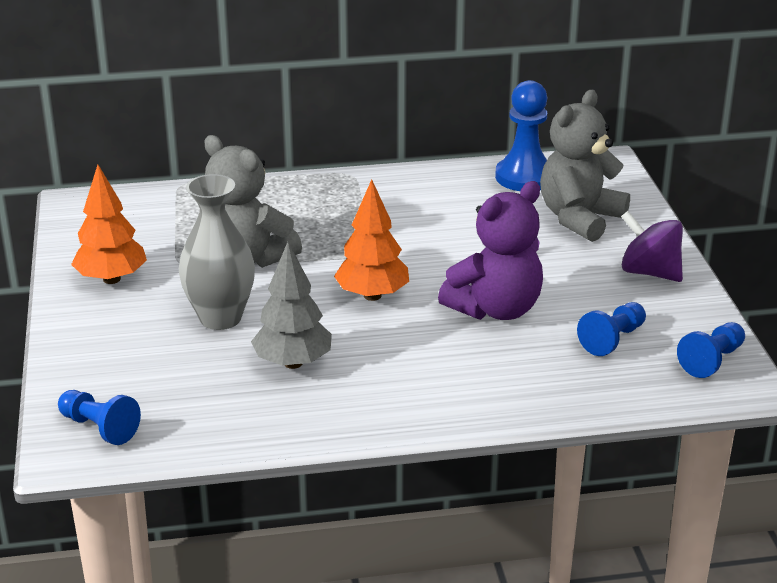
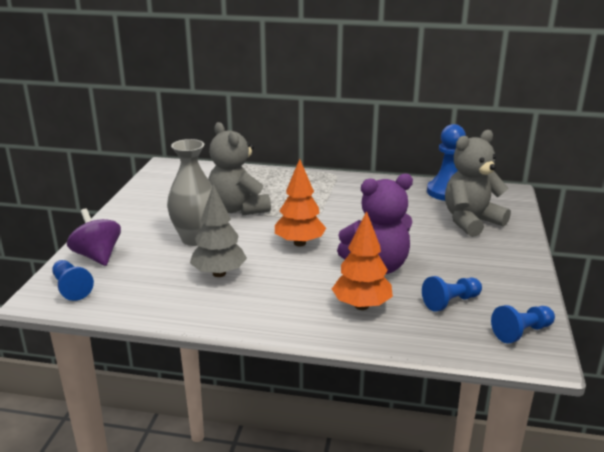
camera: 20 degrees right, 5 degrees down
(112, 279) = (151, 206): orange tree -> orange tree (361, 306)
(649, 272) = (504, 263): purple spinning top -> purple spinning top (97, 256)

